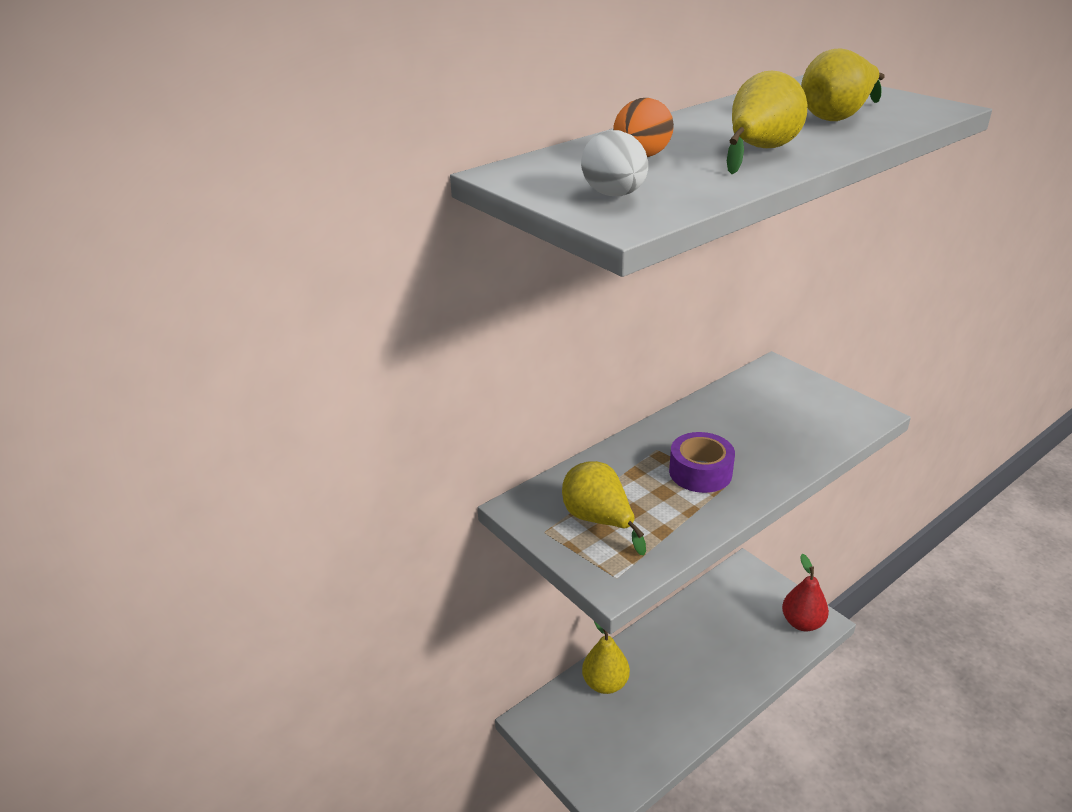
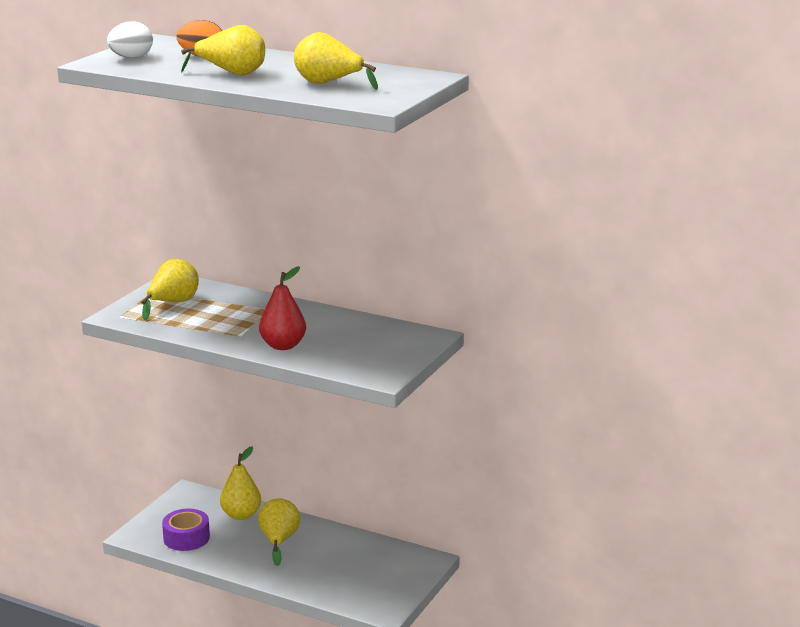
camera: 65 degrees right, 10 degrees down
(672, 665) = (279, 541): none -> yellow pear
(700, 472) = (249, 325): purple tape -> purple tape (186, 538)
(802, 622) = (374, 600): red pear -> red pear (283, 346)

